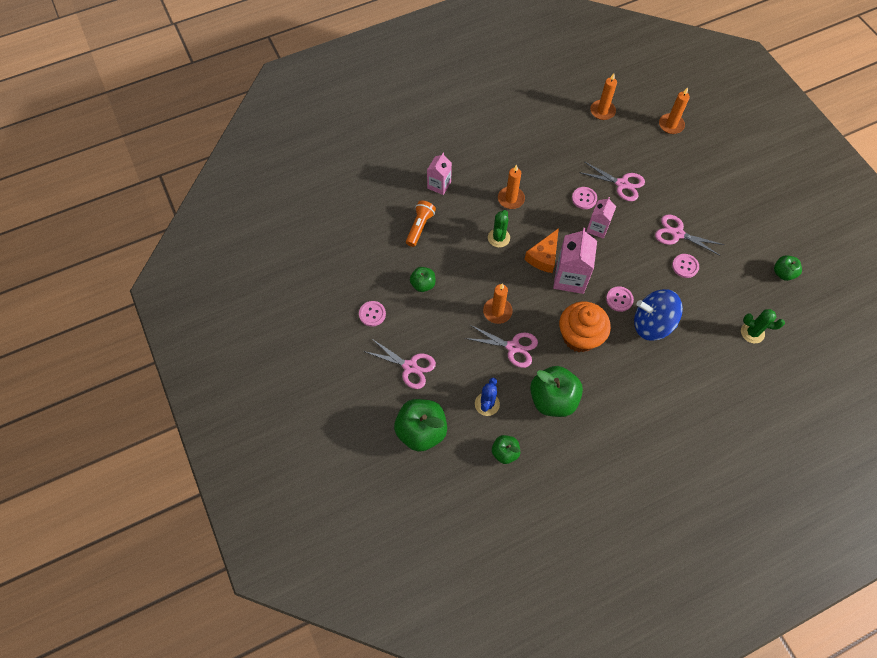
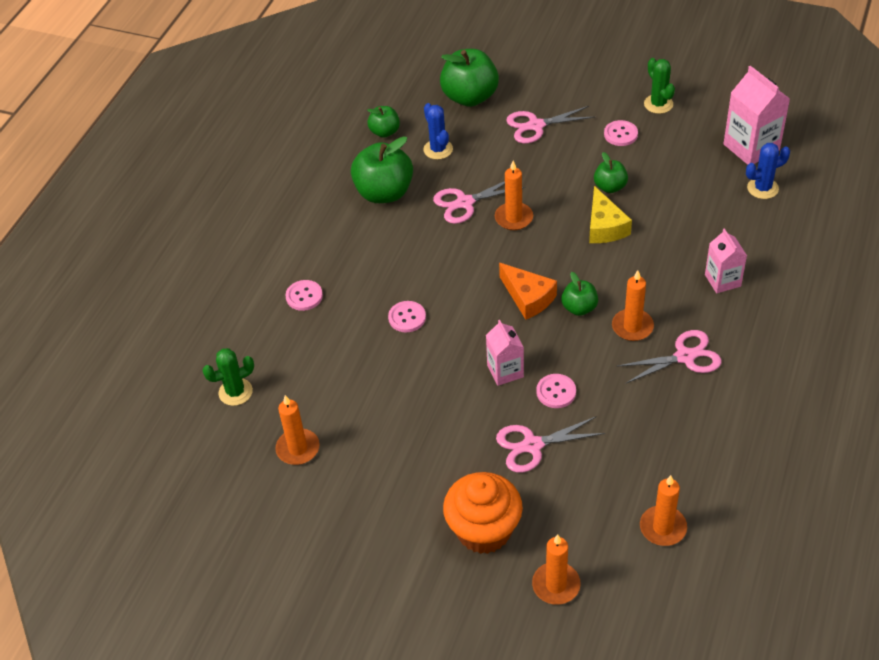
camera: 140 degrees right, 15 degrees down
(350, 213) = (762, 188): none -> blue cactus
(420, 227) = (683, 228): orange flashlight -> none
(456, 263) = (604, 227): none -> yellow cheese
(498, 238) = (594, 279): green cactus -> green cactus (658, 104)
(543, 256) = (528, 298): orange cheese -> orange cheese turned 150 degrees clockwise
(570, 278) = (478, 299): pink carton -> pink carton (751, 147)
(579, 336) = (412, 256): orange cupcake -> orange cupcake (484, 530)
(652, 324) = (351, 320): blue spinning top -> none
(677, 234) = (409, 437): pink scissors -> pink scissors (684, 356)
(685, 266) = (368, 406): pink button -> pink button (304, 296)
(740, 272) = (298, 448): none -> orange candle
(783, 273) = (246, 488): green apple -> green apple (579, 308)

